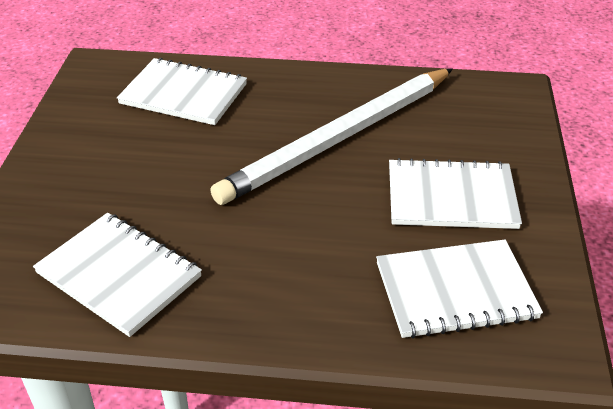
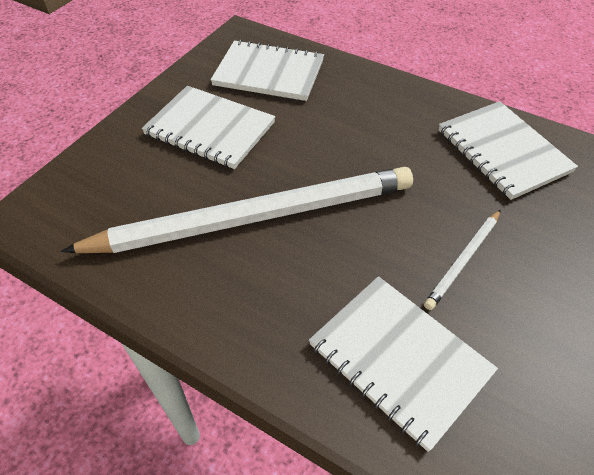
camera: 155 degrees left, 10 degrees up
(148, 159) = (463, 260): none -> white pencil

